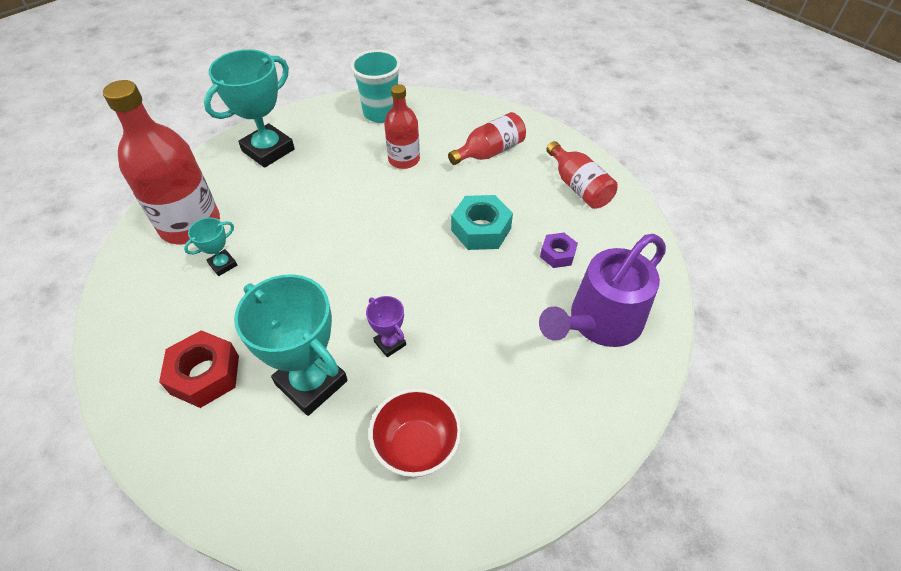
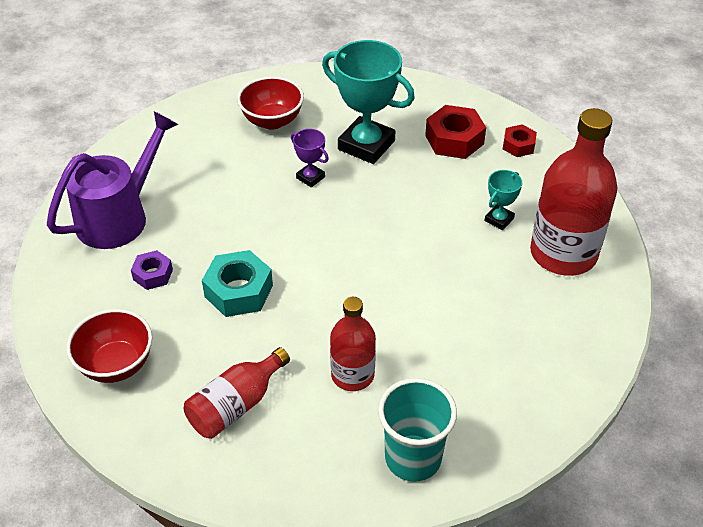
camera: 170 degrees right, 5 degrees down
(139, 354) = (518, 145): none -> red nut
(268, 150) = (541, 364): turquoise trophy -> none
(578, 187) = (116, 365): red bottle -> red bowl

